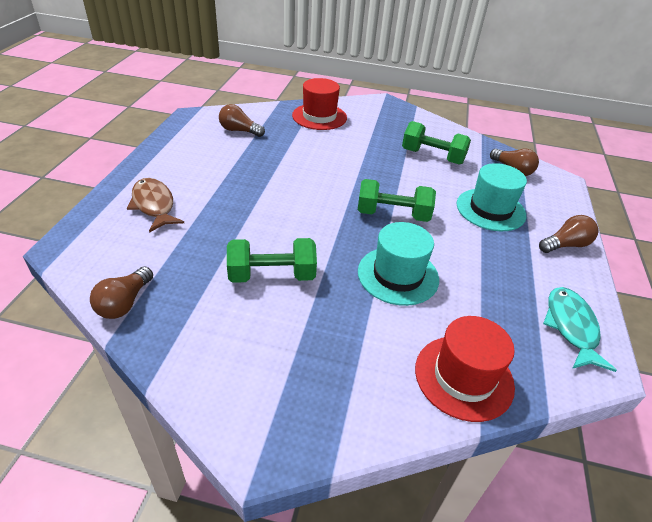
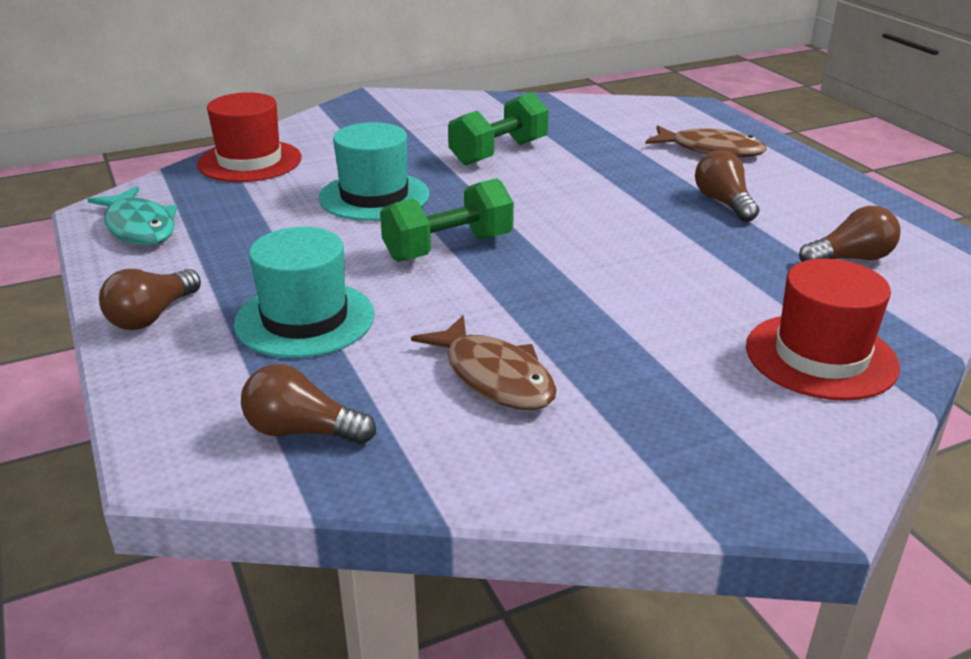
camera: 145 degrees right, 10 degrees down
(125, 303) = (579, 105): brown light bulb -> brown light bulb (723, 203)
(432, 156) = (494, 376): green dumbbell -> brown fish

